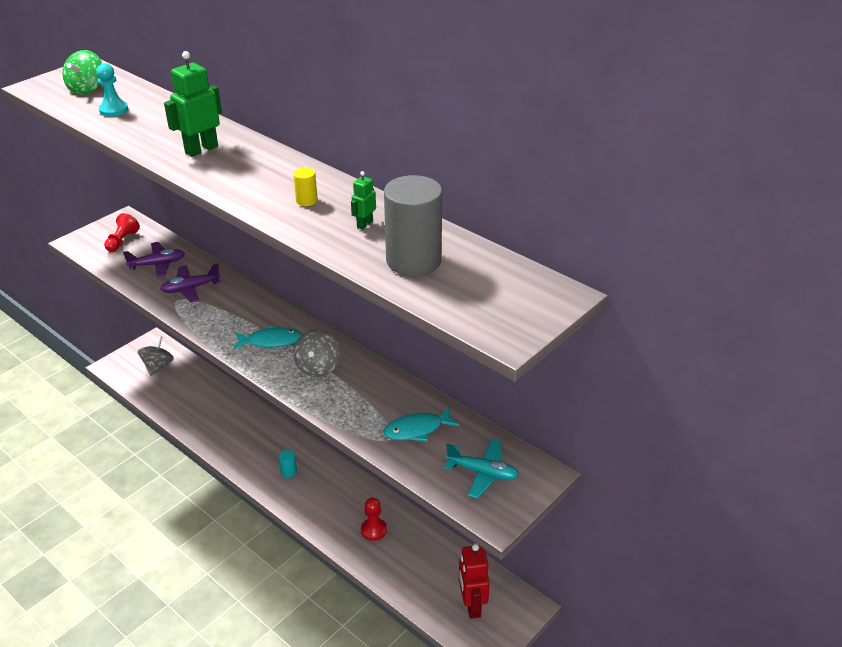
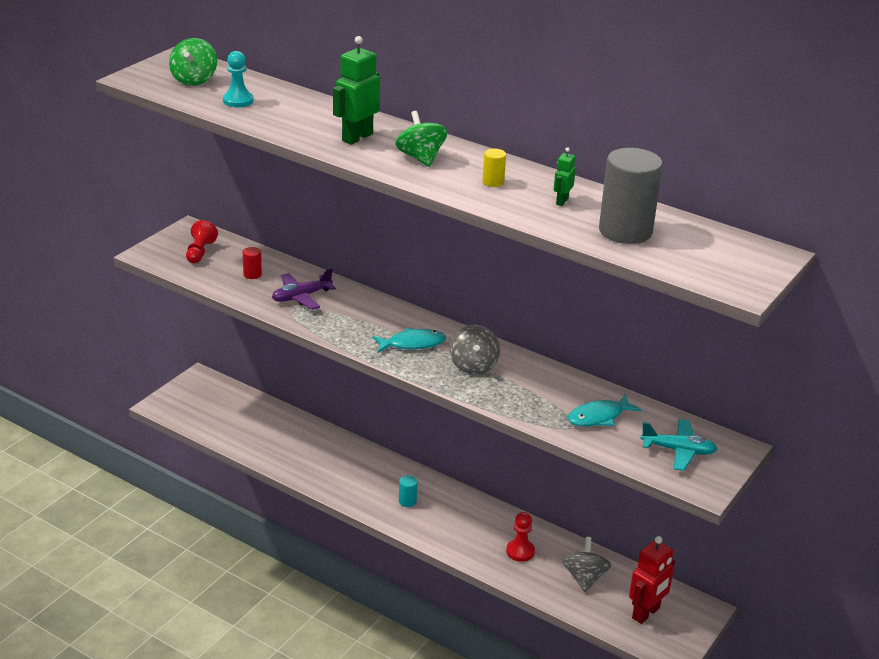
camera: 10 degrees left, 5 degrees down
(157, 264) = (252, 274): purple plane -> red cylinder
(158, 366) = (216, 403): grey spinning top -> grey spinning top (584, 578)
(250, 173) = (420, 158): none -> green spinning top
(472, 605) = (646, 613): red robot -> red robot turned 120 degrees counterclockwise

